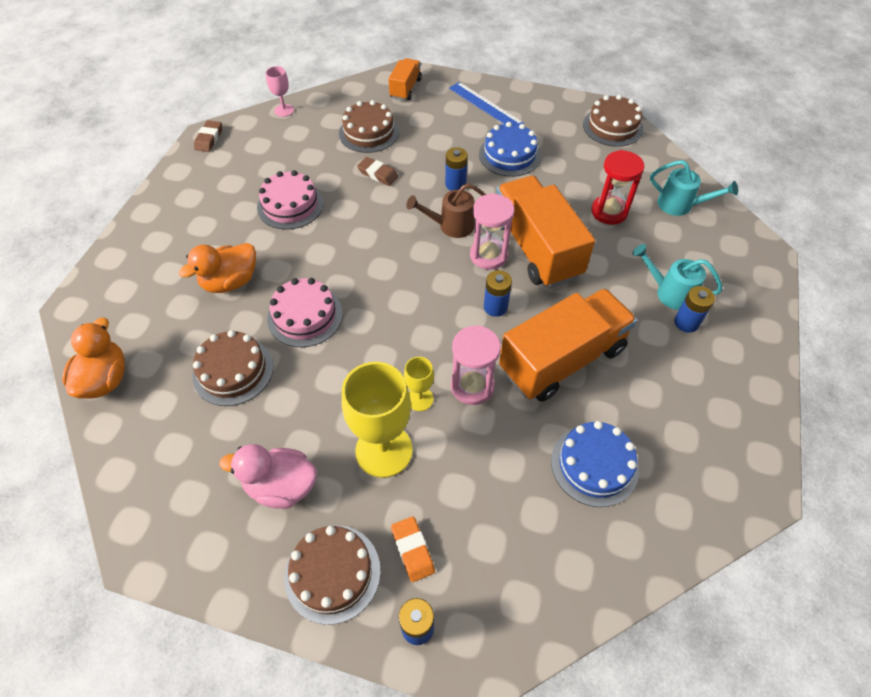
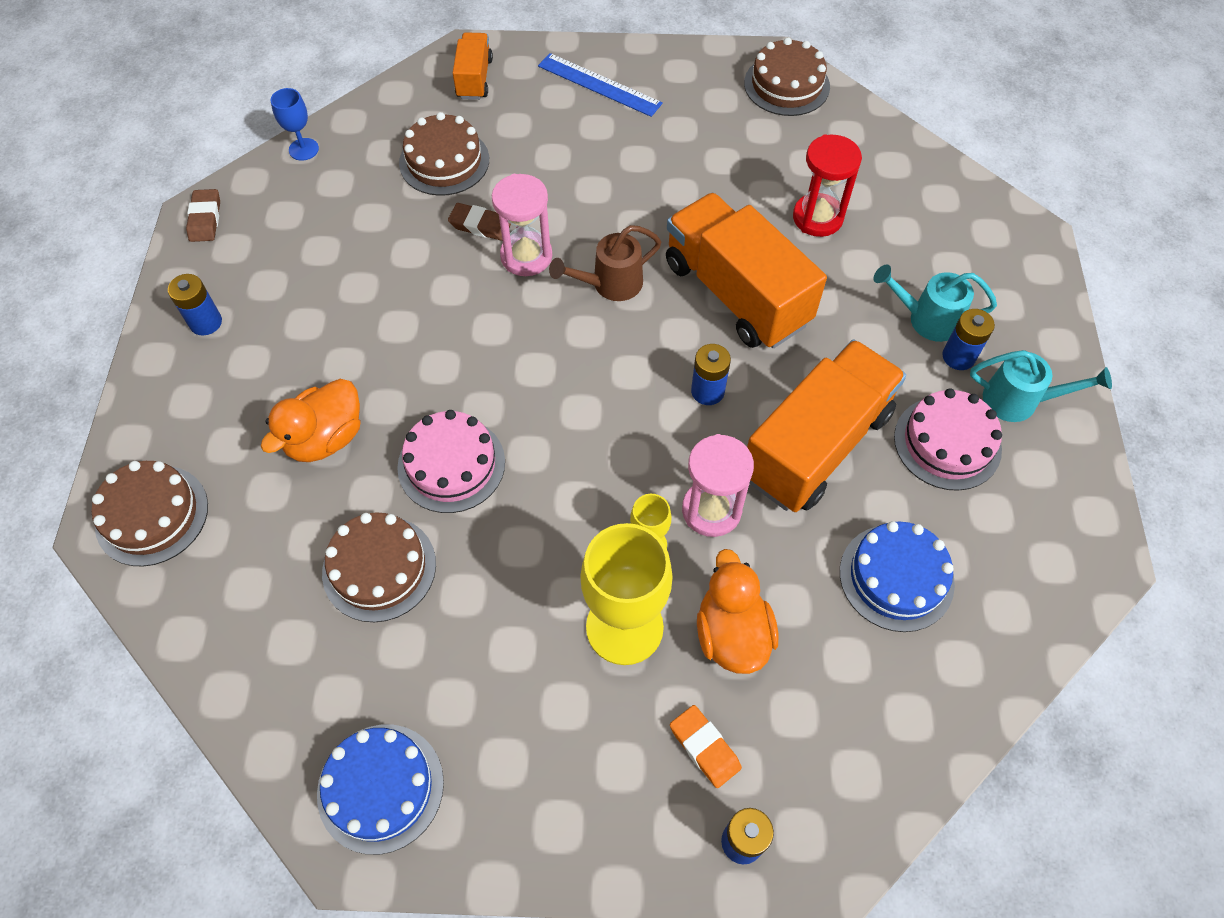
camera: 15 degrees left, 5 degrees up
(105, 379) = (199, 625): orange duck -> orange duck (732, 634)
(281, 486) = (505, 710): pink duck -> none
(284, 110) = (303, 149): pink goblet -> blue goblet
(290, 205) = (369, 301): pink cake -> pink cake (947, 443)
(332, 573) = (613, 805): brown cake -> brown cake (152, 515)
(455, 184) = (596, 219): blue battery -> blue battery (206, 322)
(488, 255) = (675, 317): pink hourglass -> pink hourglass (526, 256)
(509, 155) = (657, 158): blue cake -> blue cake (380, 787)
(680, 205) = (908, 188): turquoise watering can -> turquoise watering can (1019, 401)

